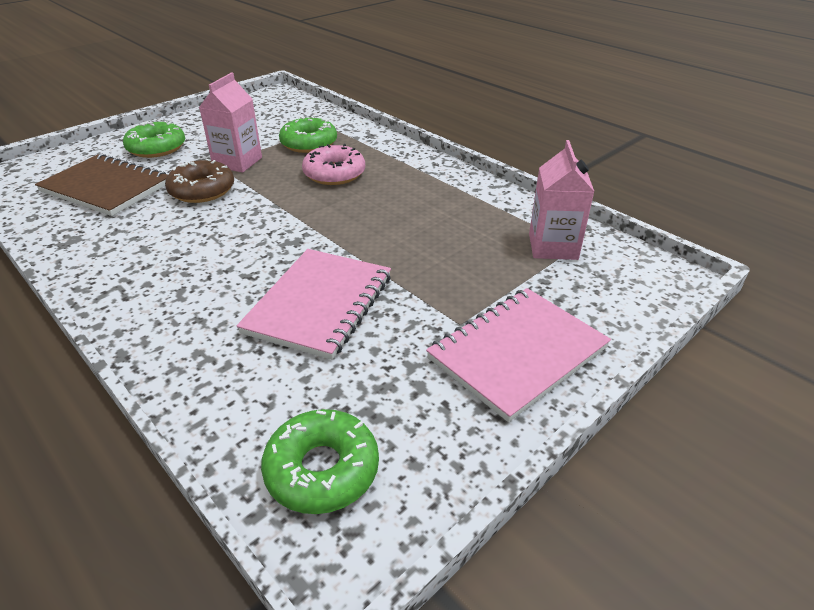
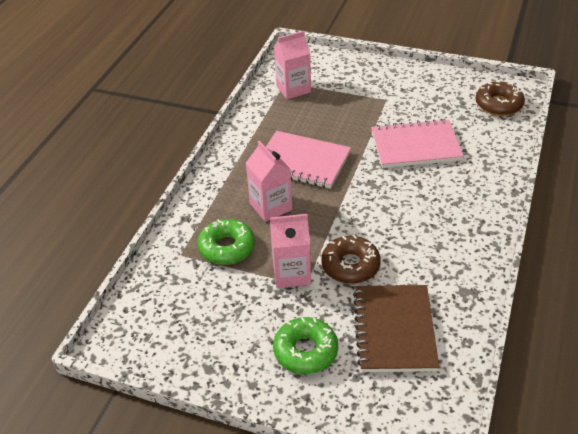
camera: 115 degrees left, 5 degrees up
(322, 469) = (498, 104): green donut -> brown donut
(334, 174) = (271, 206): pink donut -> pink carton
(517, 353) = (390, 79): pink notebook -> pink notebook (302, 162)

